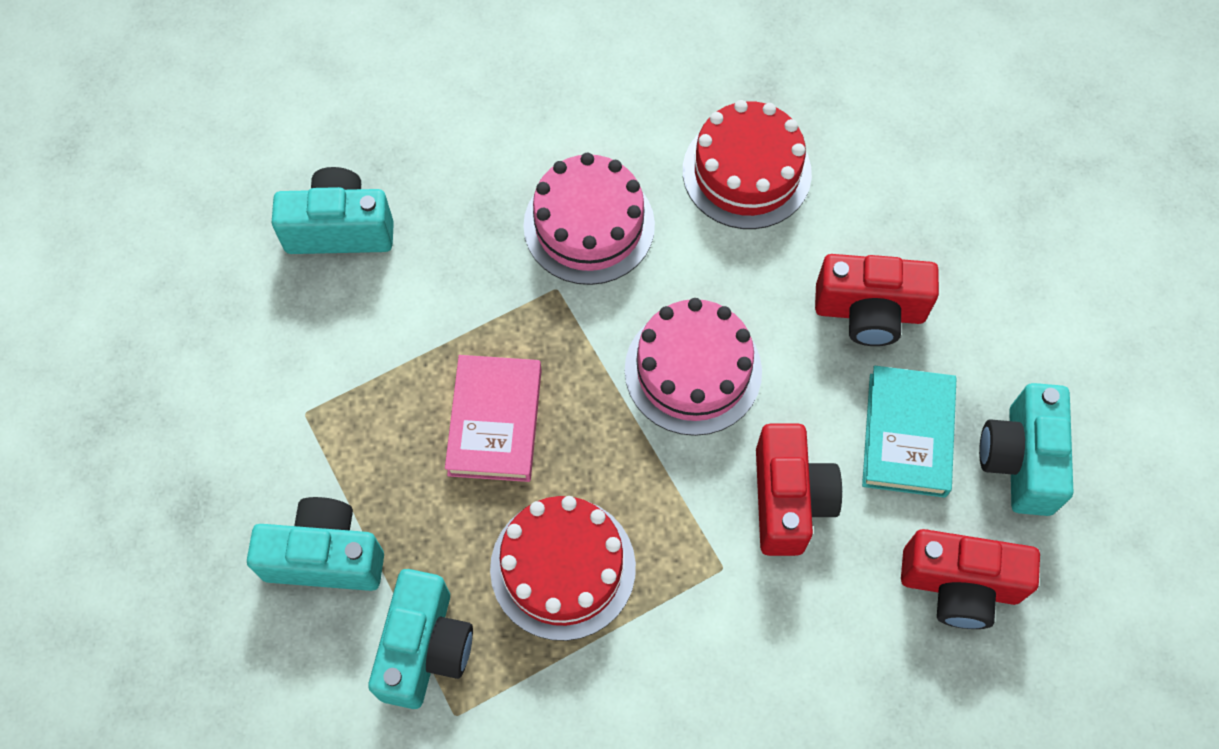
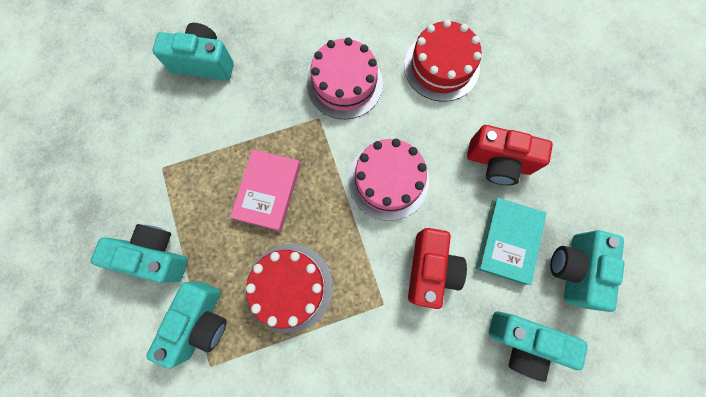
camera: 10 degrees right, 10 degrees up
(959, 585) = (523, 341): red camera -> turquoise camera

